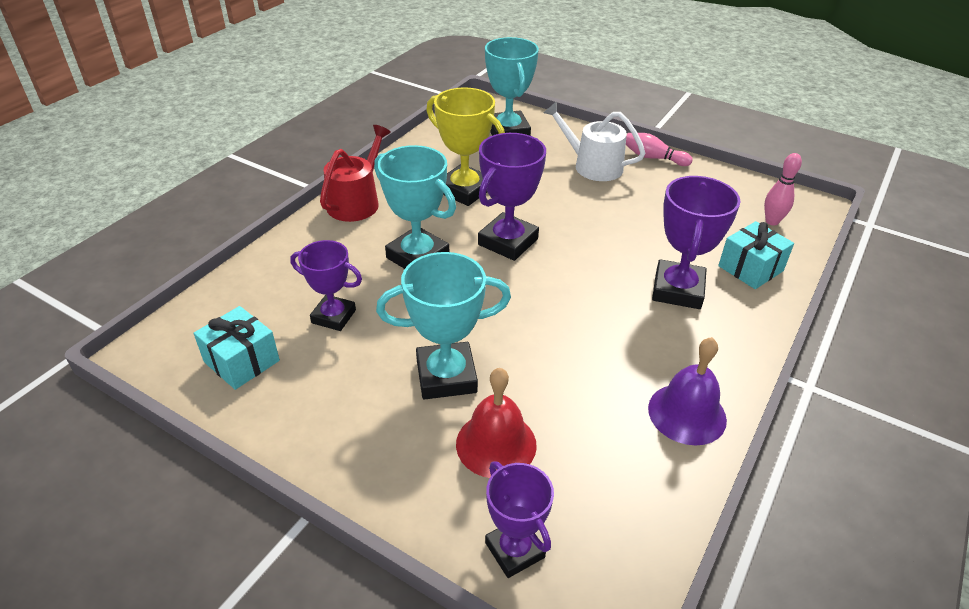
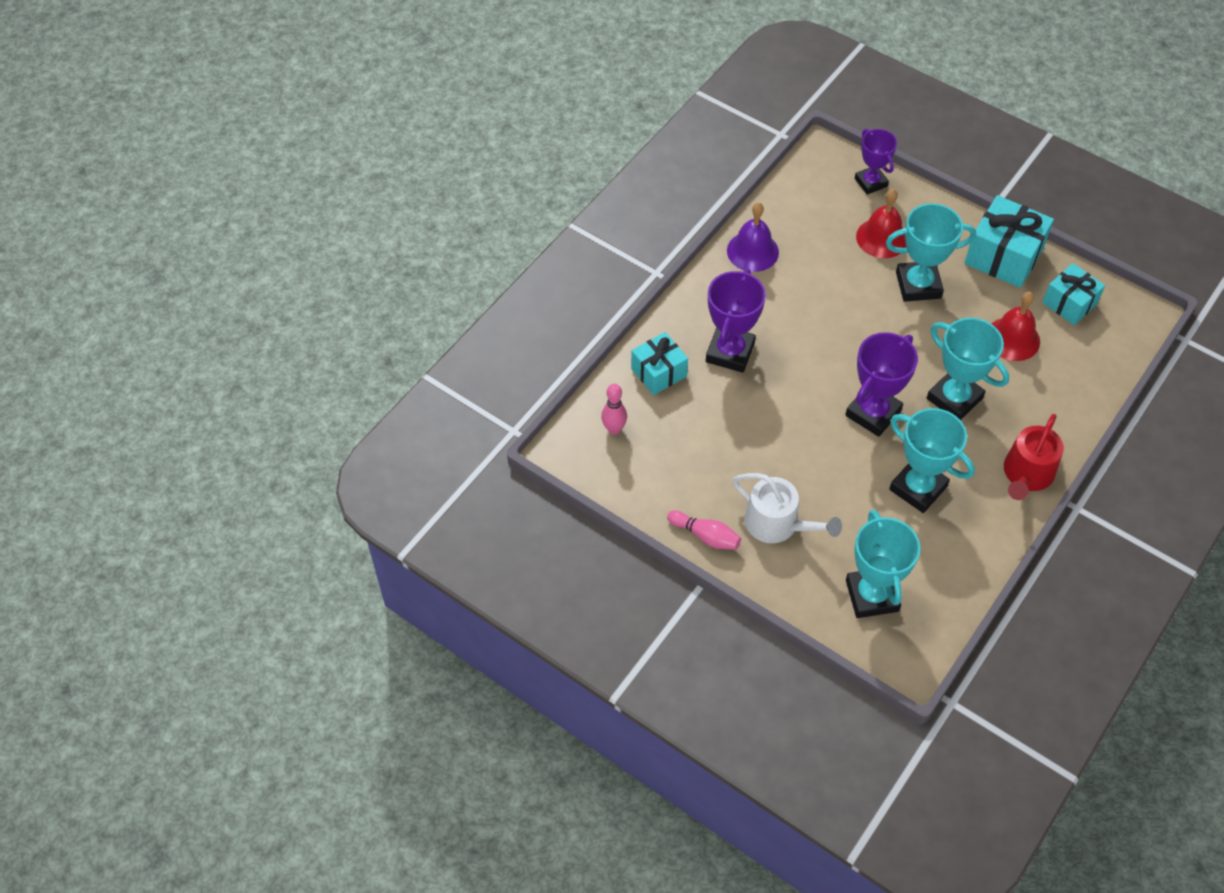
camera: 175 degrees left, 15 degrees up
(313, 423) = (1003, 256): none -> turquoise gift
(333, 316) = (1012, 339): purple trophy -> red bell
(464, 190) = (918, 488): yellow trophy -> turquoise trophy

